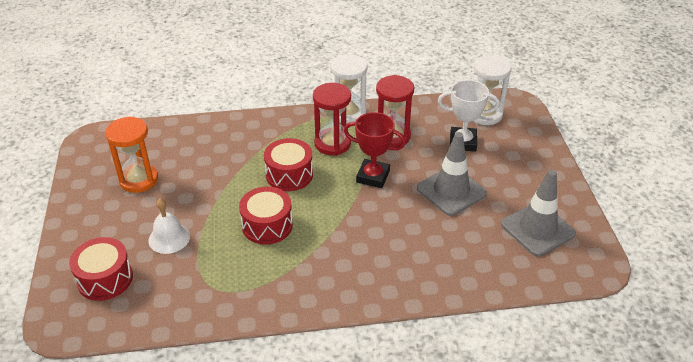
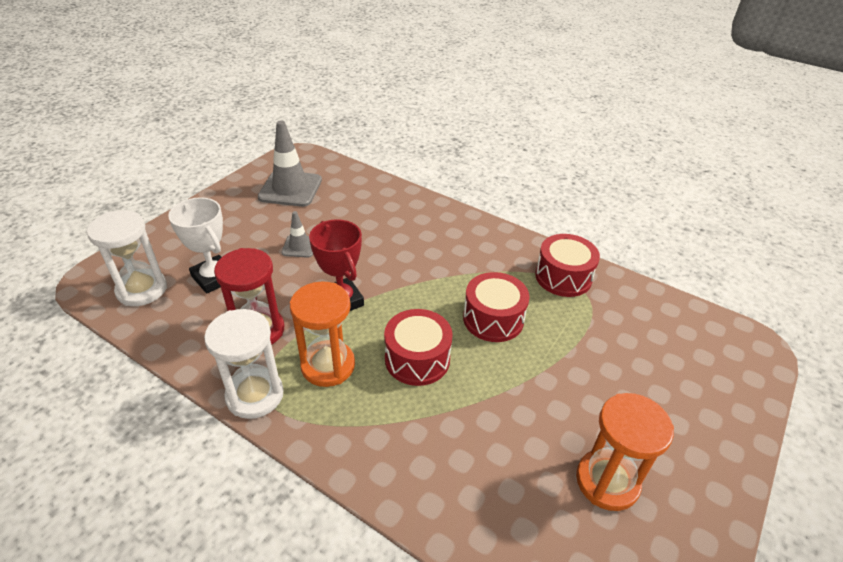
camera: 140 degrees left, 0 degrees up
(105, 279) = (696, 365): red drum -> red drum (563, 277)
(169, 238) = (605, 368): white bell -> none
(332, 143) = (328, 365): red hourglass -> orange hourglass
(451, 191) = (299, 246): grey traffic cone -> grey traffic cone, size x0.52

